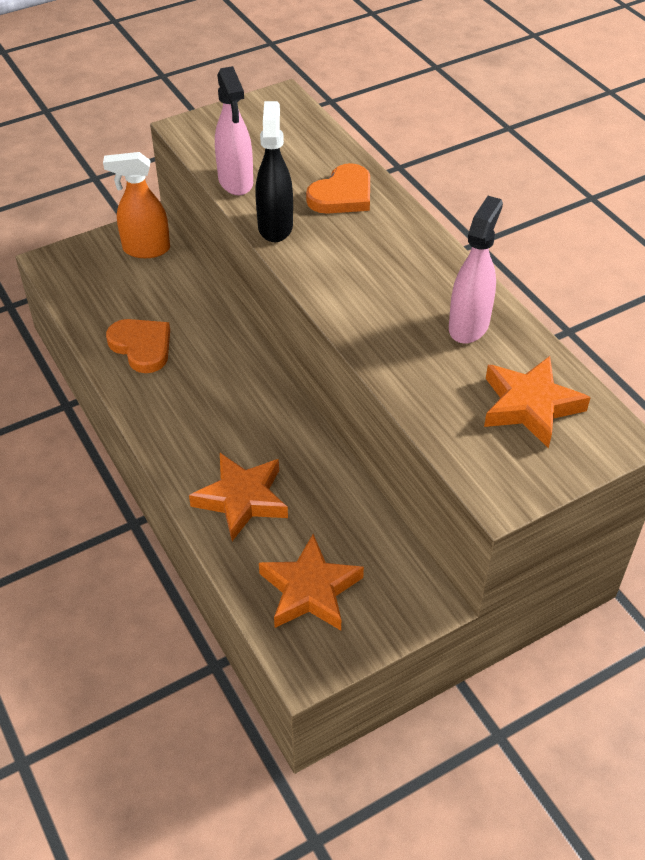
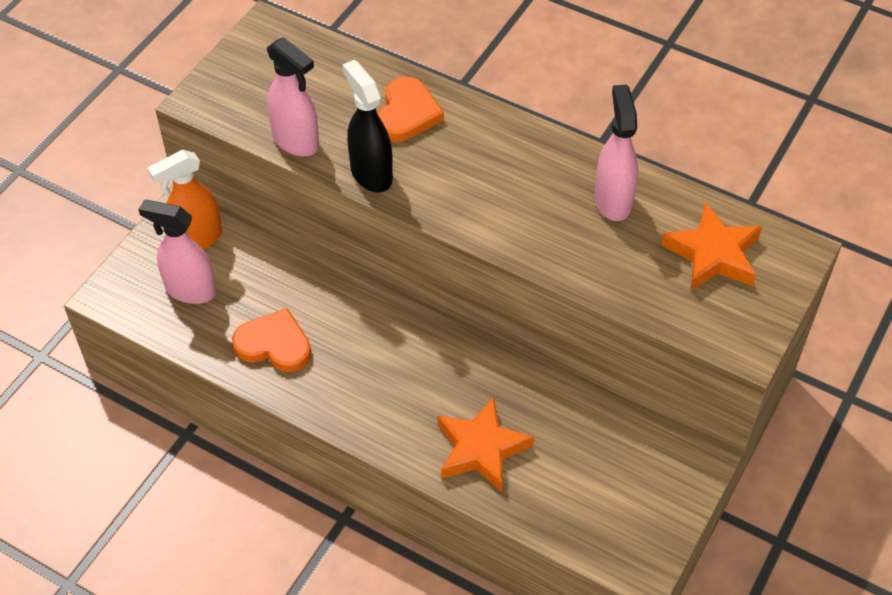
camera: 30 degrees left, 5 degrees up
(112, 282) = (190, 290): none -> pink spray bottle
(310, 590) = (598, 501): orange star -> none

